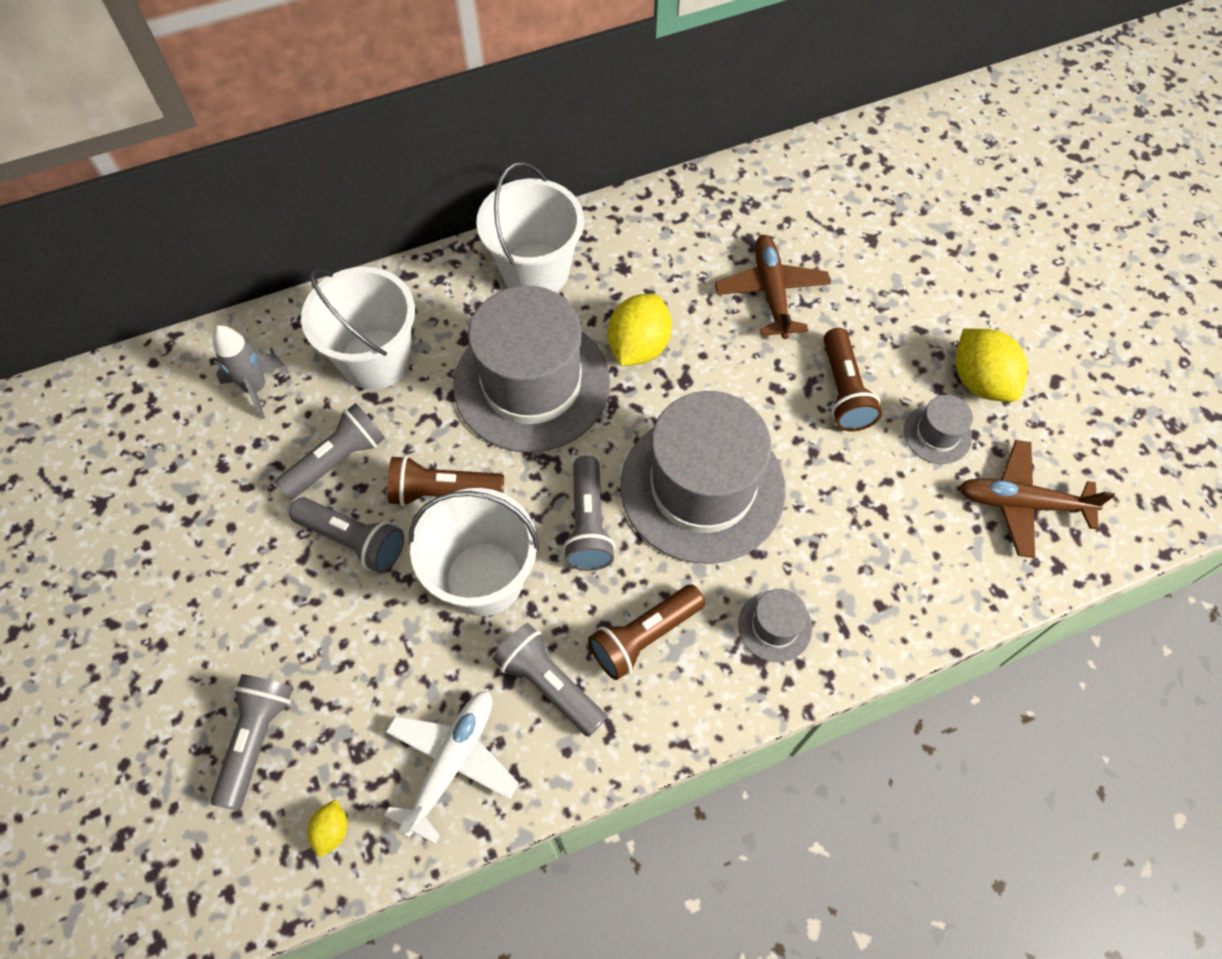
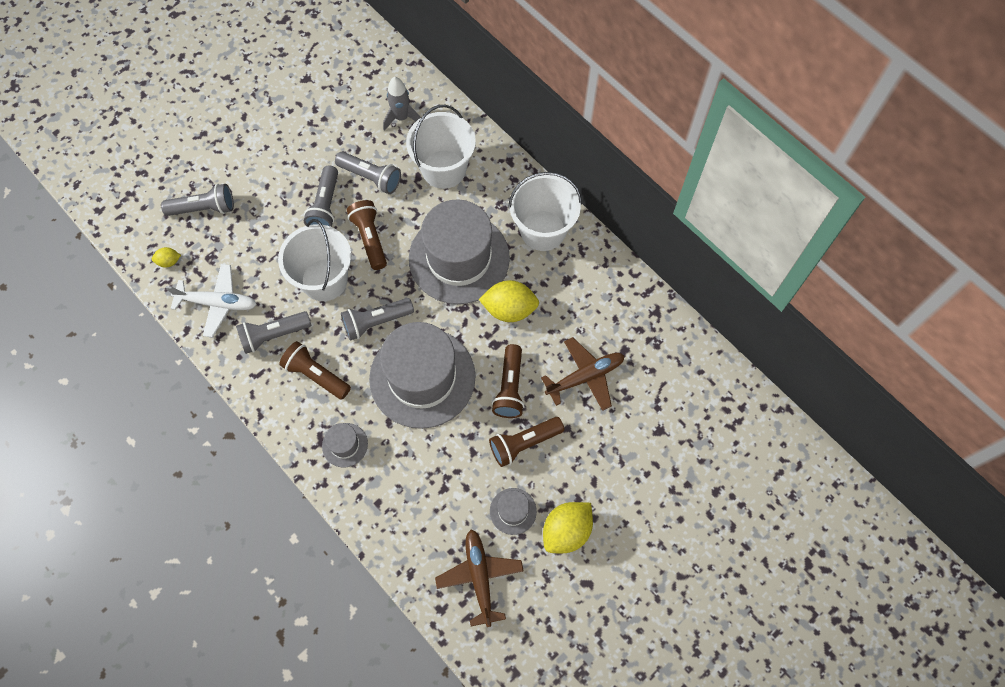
camera: 70 degrees right, 5 degrees up
(549, 684) = (273, 335): grey flashlight -> grey flashlight turned 135 degrees counterclockwise
(756, 382) = (509, 387): none -> brown flashlight

